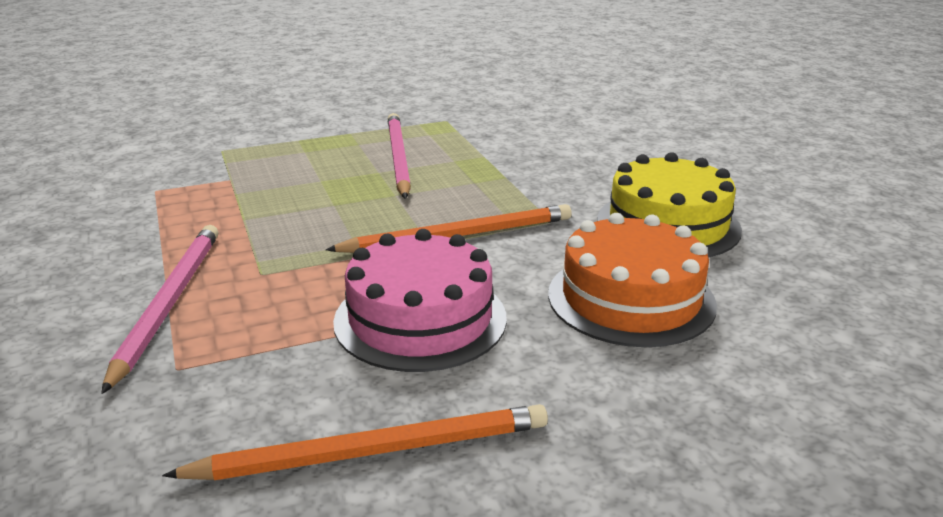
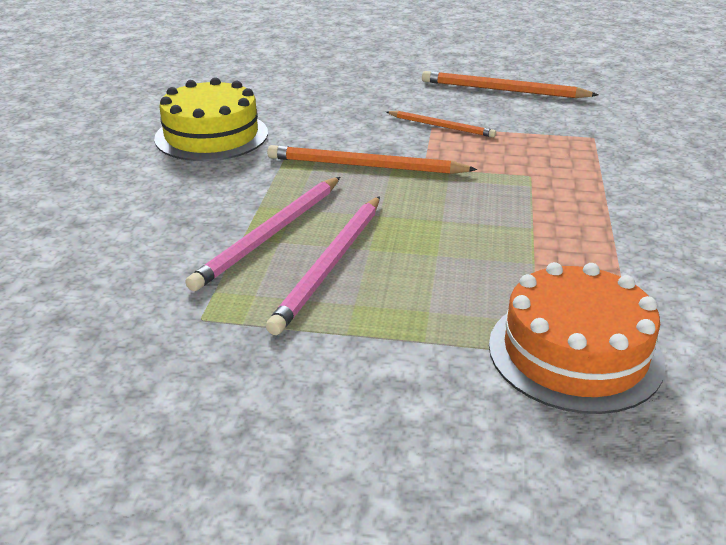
camera: 150 degrees left, 5 degrees up
(169, 303) = (600, 172): pink pencil -> pink pencil (270, 235)
(420, 319) = (441, 126): pink cake -> orange pencil
(631, 298) = (312, 107): orange cake -> orange cake (575, 353)

